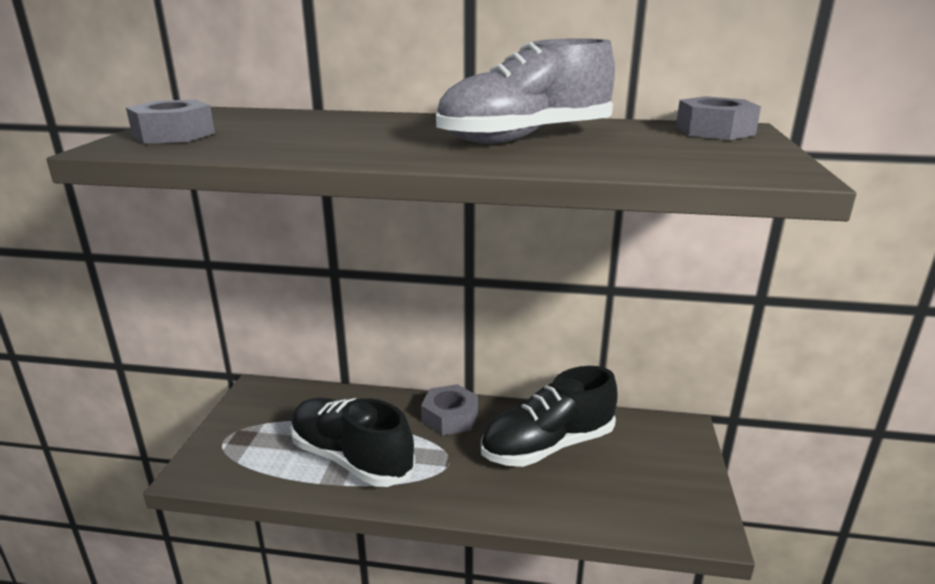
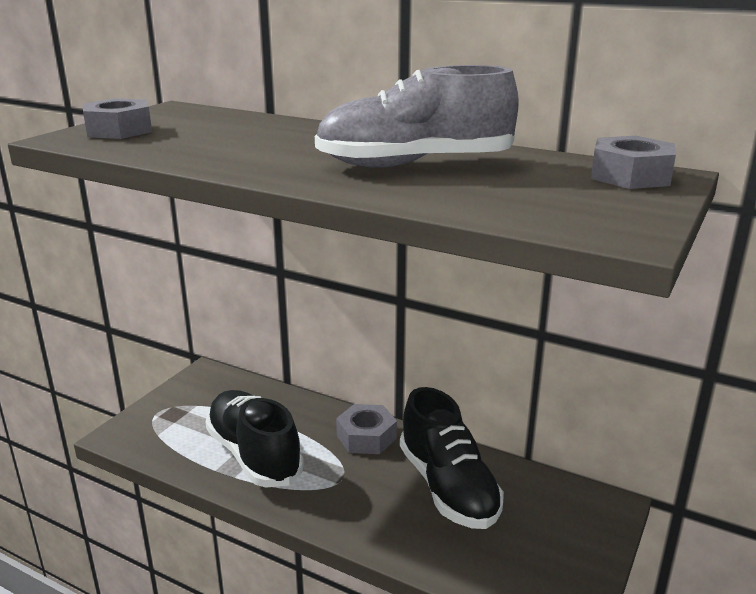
camera: 20 degrees right, 0 degrees up
(548, 445) = (448, 487): black shoe -> black shoe turned 105 degrees counterclockwise

